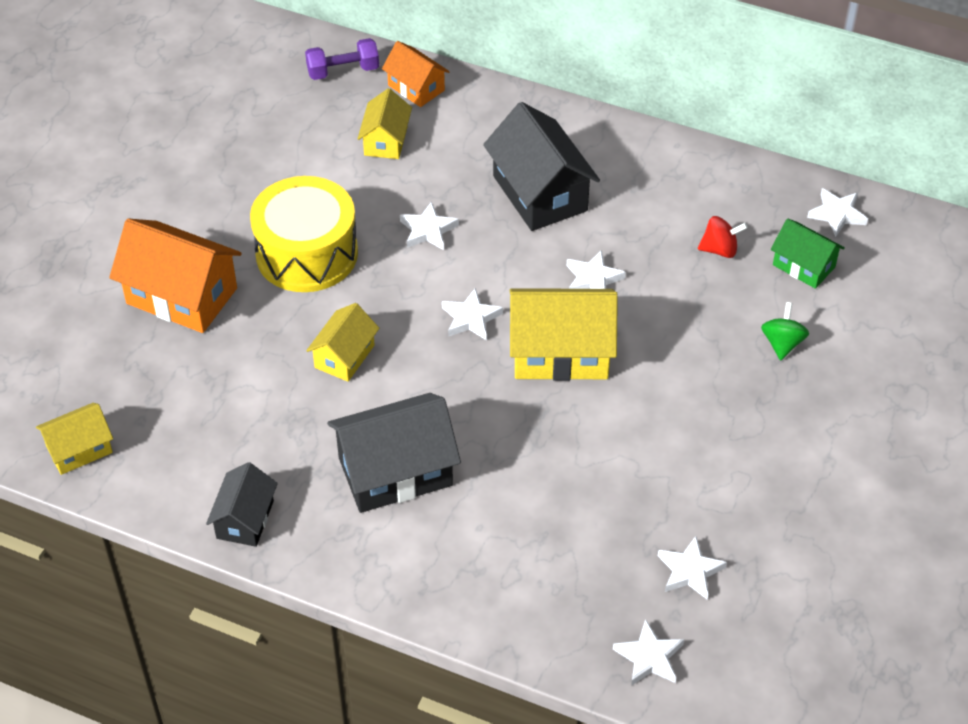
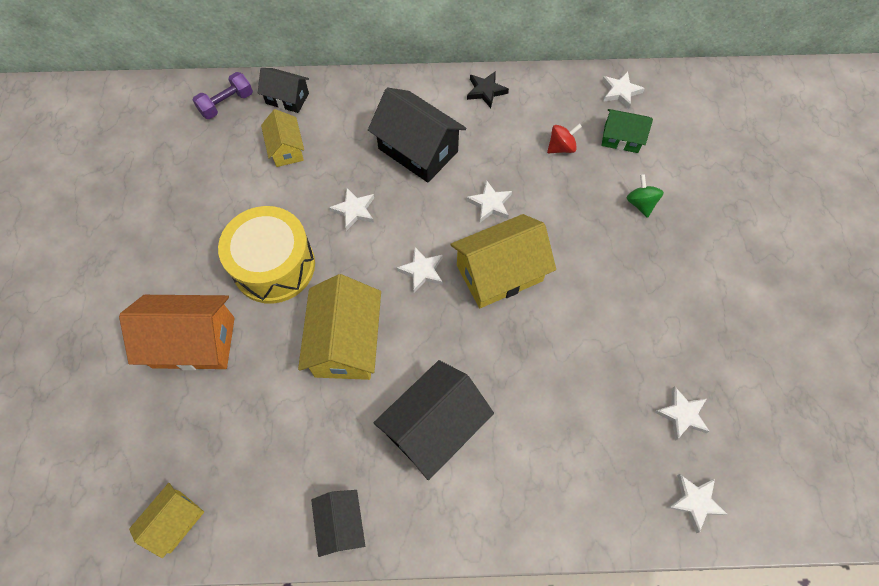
camera: 25 degrees left, 15 degrees up
(344, 356) = (346, 342): yellow house -> yellow house, size x1.75
(416, 88) = (287, 98): orange house -> black house
(662, 157) = (486, 91): none -> black star

